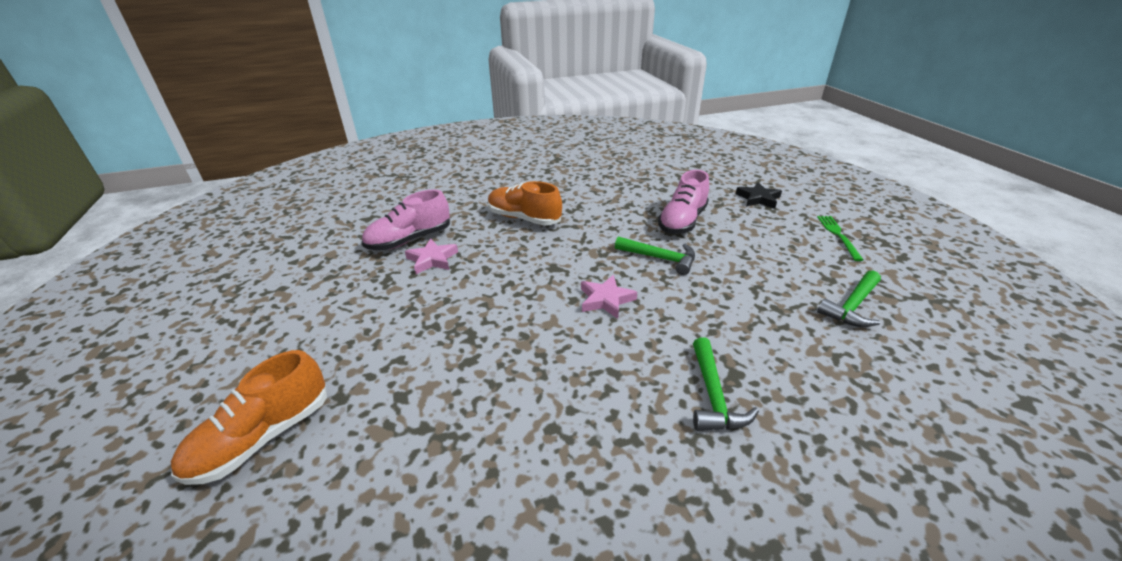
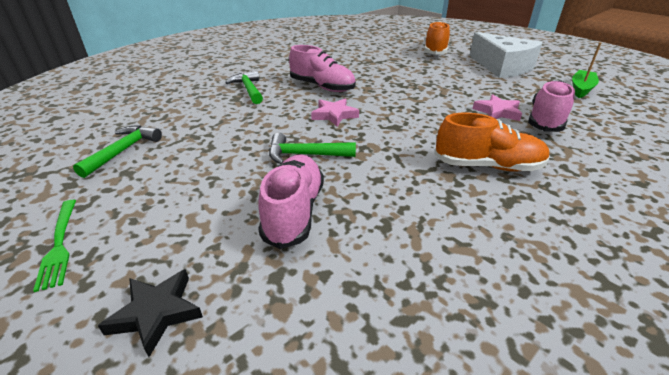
camera: 155 degrees right, 0 degrees up
(270, 336) = (502, 67): none -> white cheese
(287, 265) = (581, 89): none -> green boat
(588, 365) = (322, 87): none -> pink shoe

